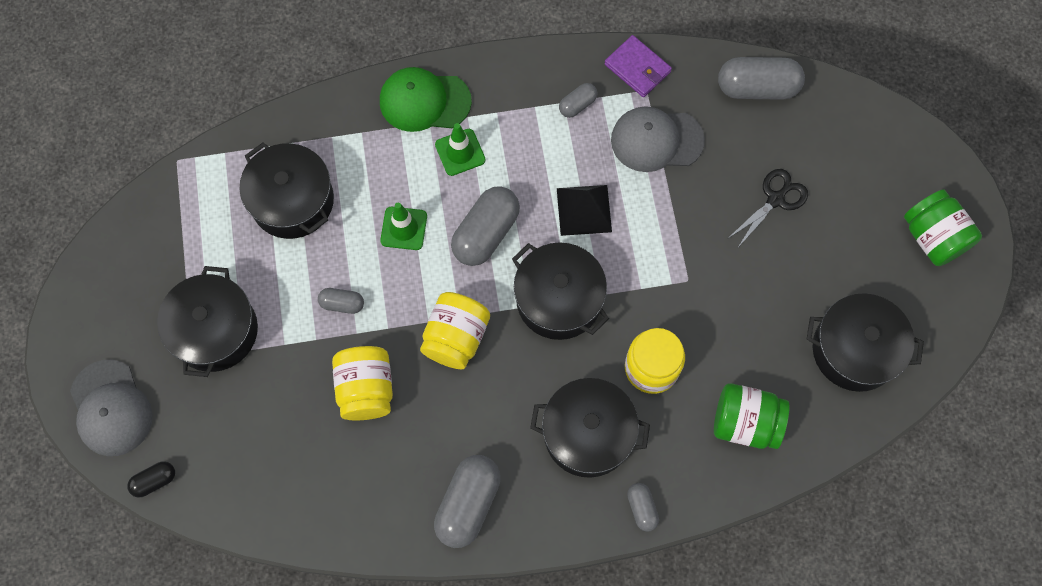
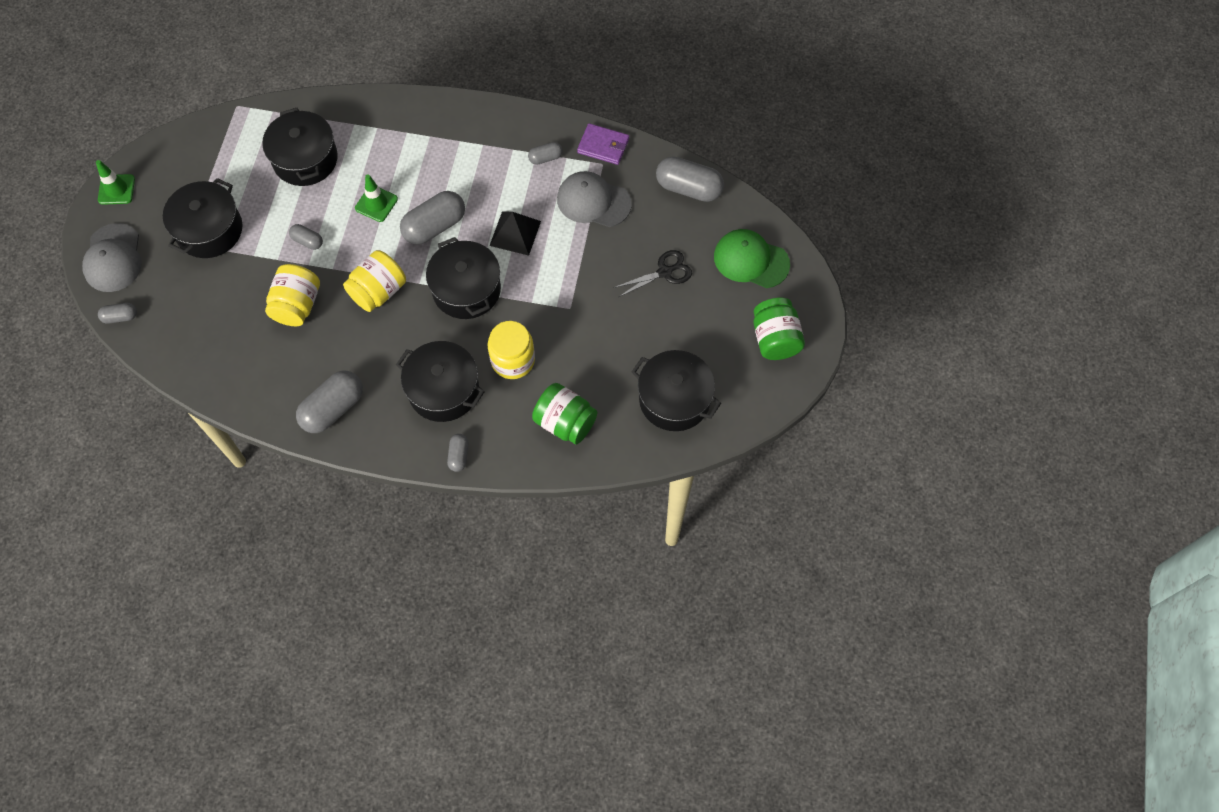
camera: 20 degrees right, 5 degrees down
(154, 481) = (120, 317): black capsule -> grey capsule
(424, 101) = (433, 120): green cap -> green cap (751, 260)
(460, 152) = (442, 164): green traffic cone -> green traffic cone (116, 189)
(637, 68) = (603, 146): purple wallet -> purple wallet turned 45 degrees counterclockwise

